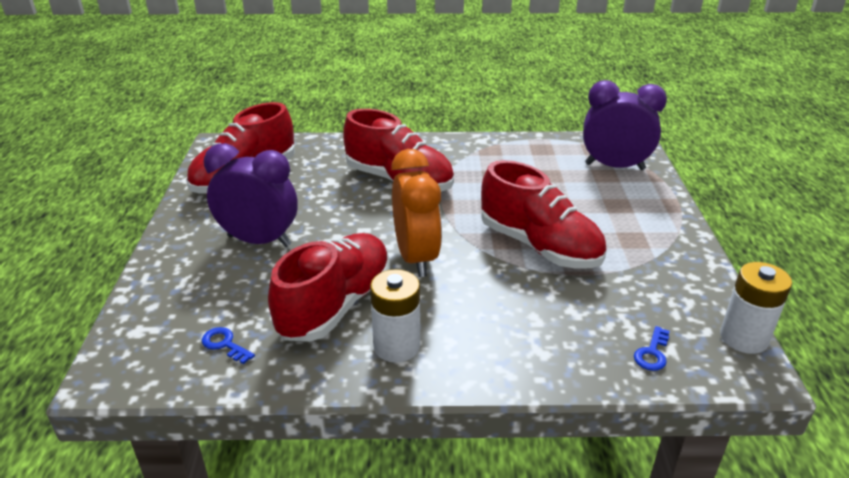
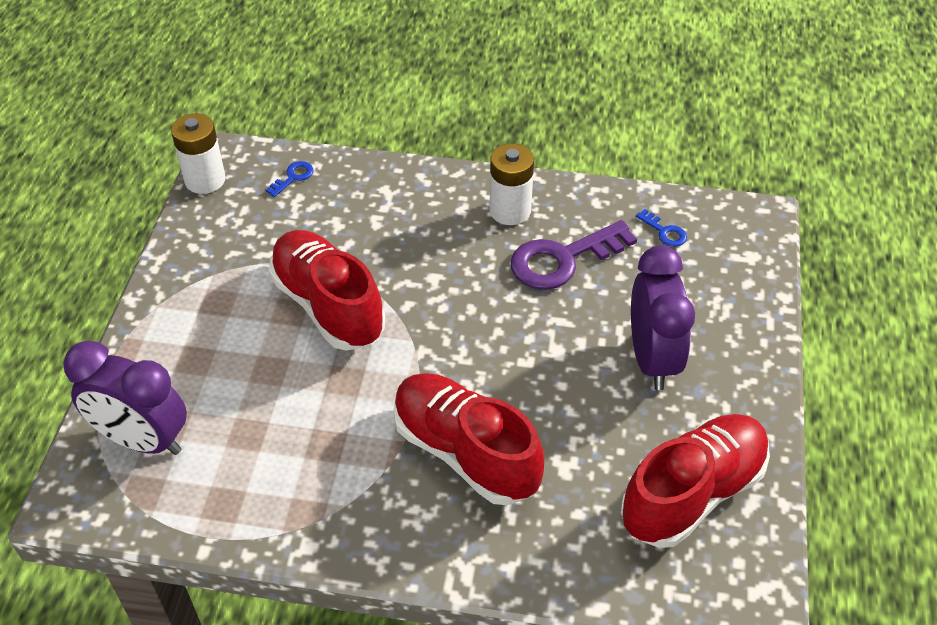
camera: 170 degrees left, 15 degrees up
(259, 241) = (652, 359): purple clock -> purple clock turned 120 degrees counterclockwise
(335, 305) = (563, 259): red shoe -> purple key
(416, 258) = (471, 308): orange clock -> none

